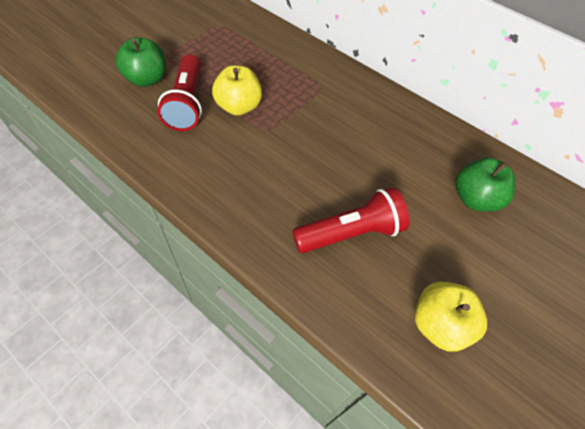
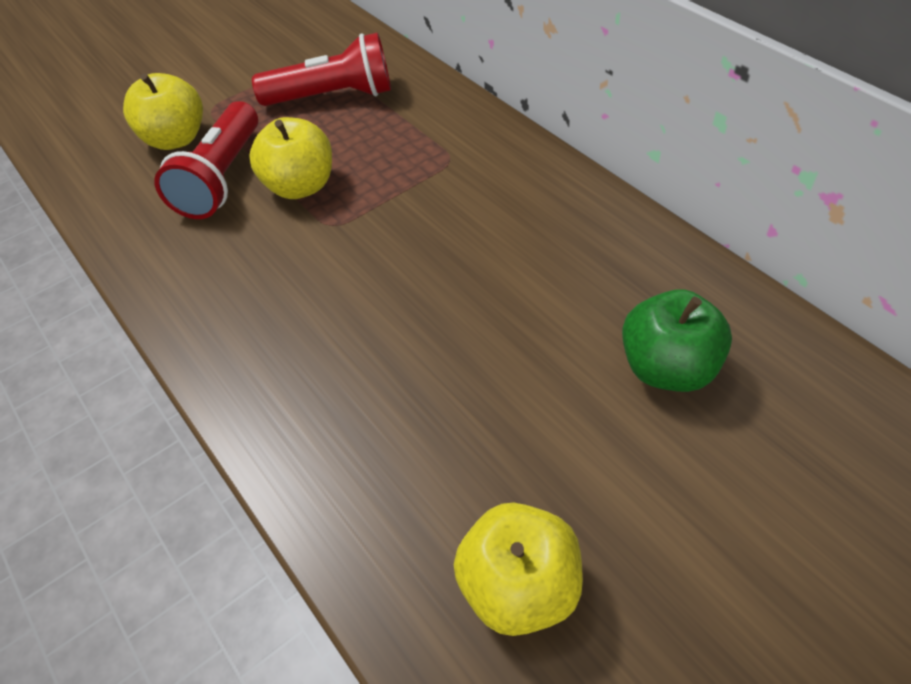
camera: 20 degrees right, 5 degrees down
(147, 79) = (176, 139): green apple -> yellow apple
(350, 233) = (413, 406): red flashlight -> red flashlight (333, 96)

